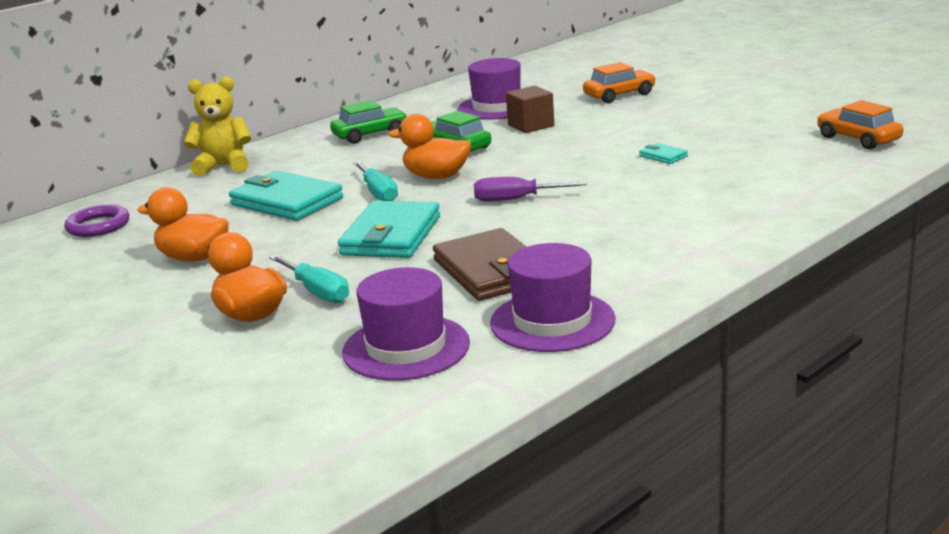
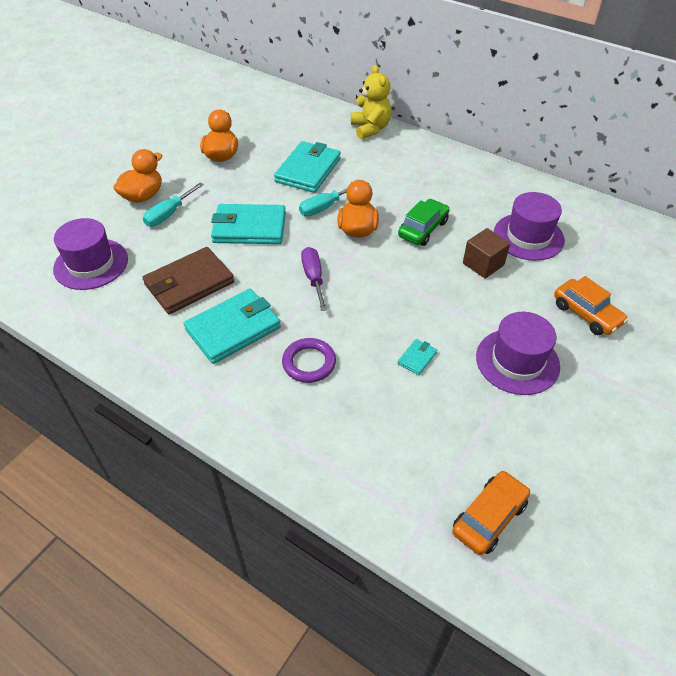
camera: 75 degrees right, 25 degrees up
(98, 226) = (270, 109): purple ring -> purple ring (309, 363)
(370, 134) = (444, 179): green car -> none
(552, 321) = (111, 322): purple hat -> purple hat (517, 361)
(591, 242) = (233, 329): none -> turquoise wallet

